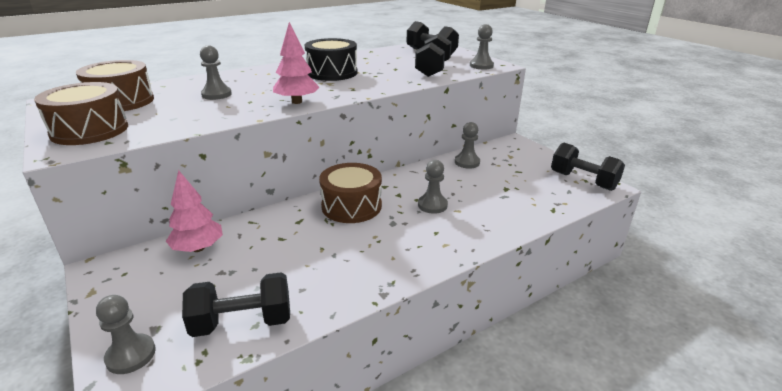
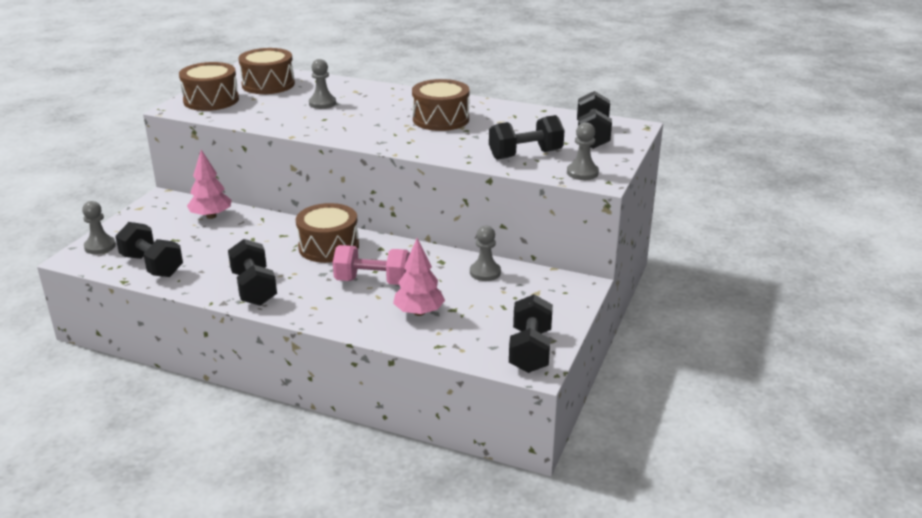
camera: 55 degrees right, 0 degrees up
(297, 102) = (345, 134): pink tree -> pink tree (419, 312)
(332, 73) = (441, 119): black drum -> brown drum
(377, 266) = (254, 288): none -> black dumbbell
(432, 205) = (373, 281): grey pawn -> pink dumbbell

